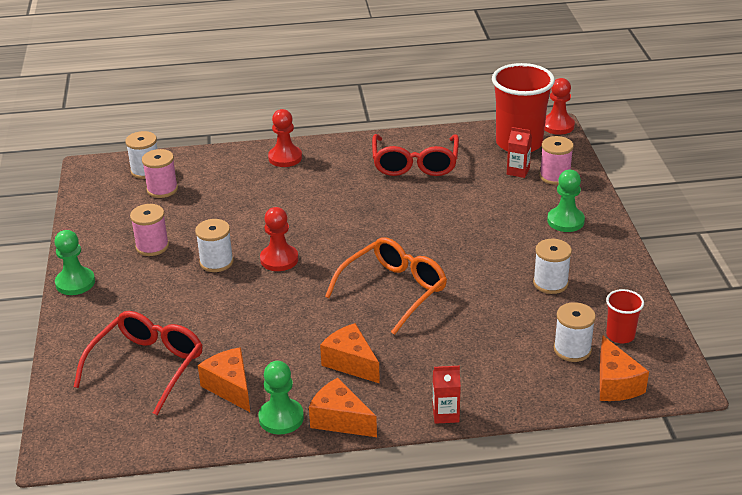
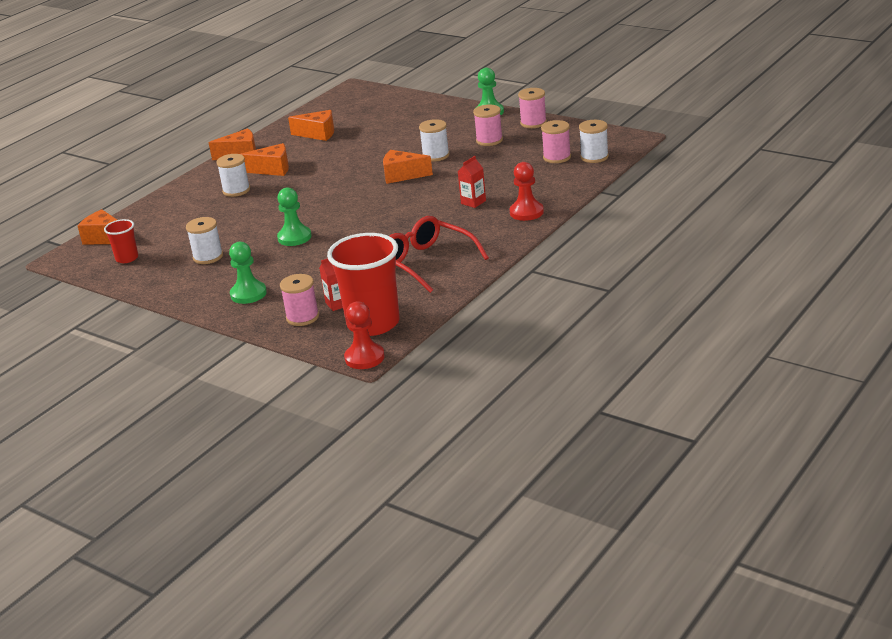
camera: 135 degrees right, 5 degrees down
(87, 239) = (533, 123): none -> pink spool
(147, 366) = (375, 118): red glasses -> none
(279, 259) = (402, 175): red pawn -> orange cheese
(281, 418) = (271, 141): green pawn -> green pawn (294, 237)
(394, 290) = (303, 202): orange glasses -> none
(445, 414) = (188, 182): red carton -> red carton (473, 202)
(572, 349) = (150, 237): white spool -> white spool (236, 190)

